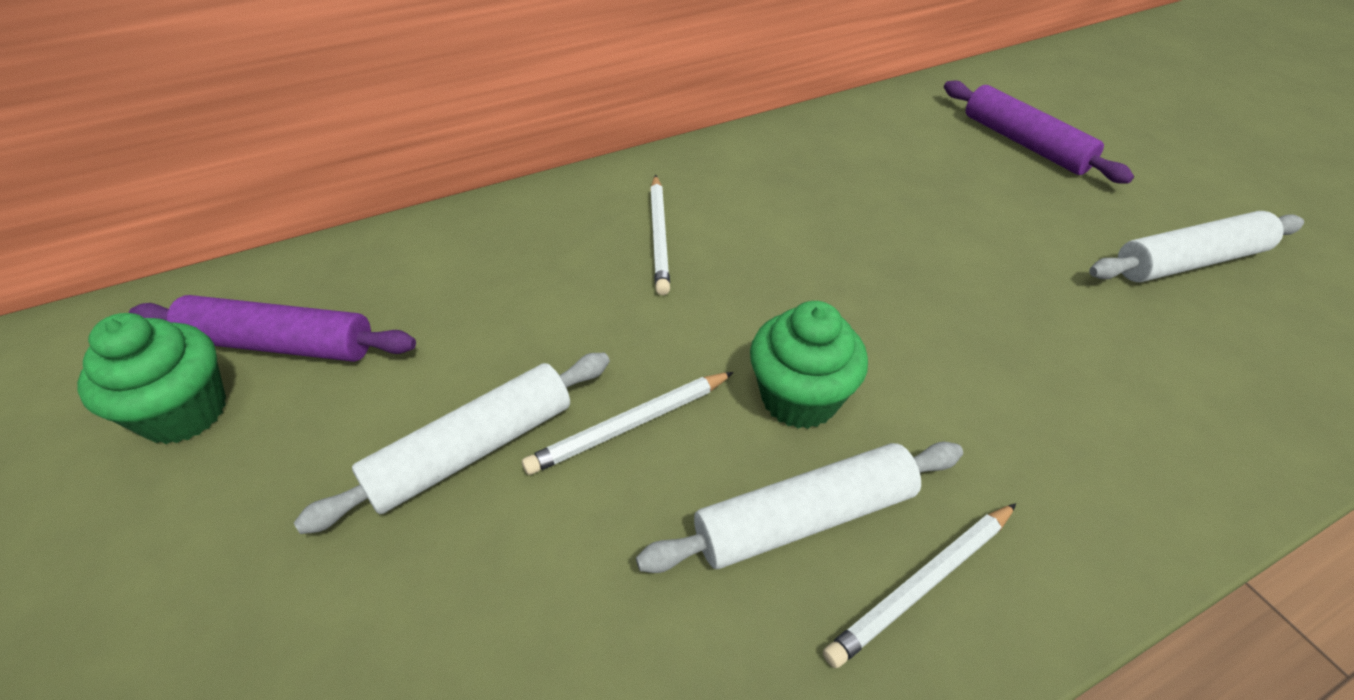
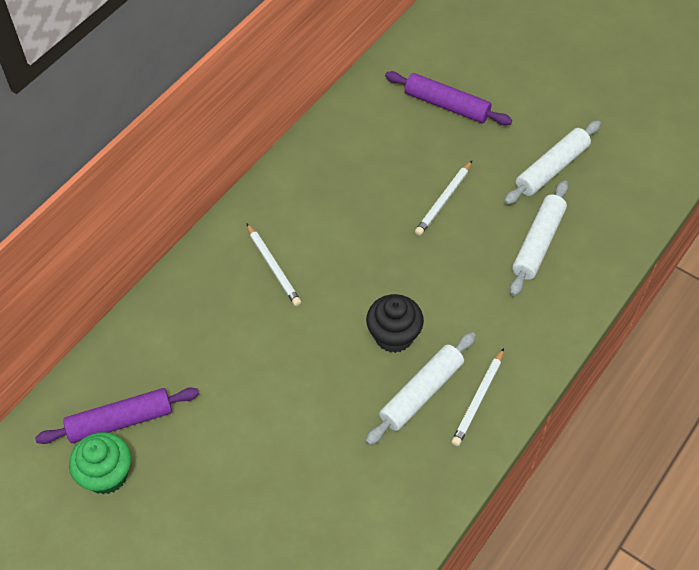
camera: 25 degrees left, 10 degrees up
(472, 450) = (261, 429): white rolling pin -> white rolling pin (538, 243)
(629, 425) = (324, 384): white pencil -> white pencil (444, 200)
(799, 398) = (394, 336): green cupcake -> black cupcake

